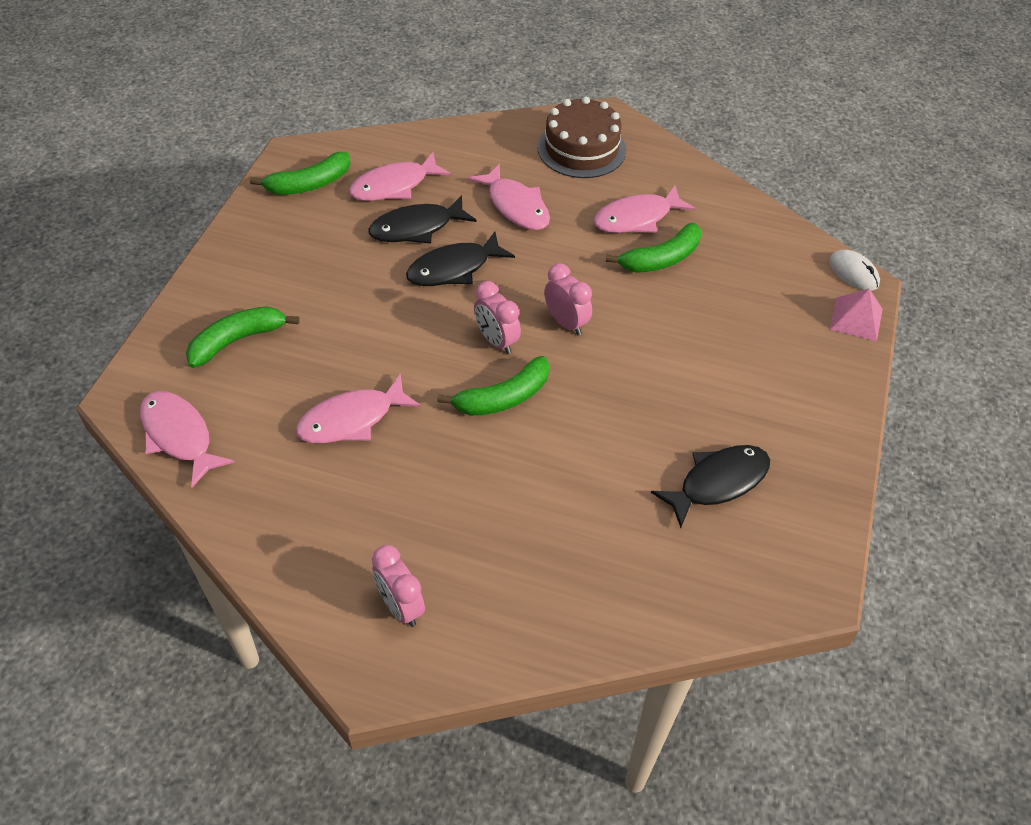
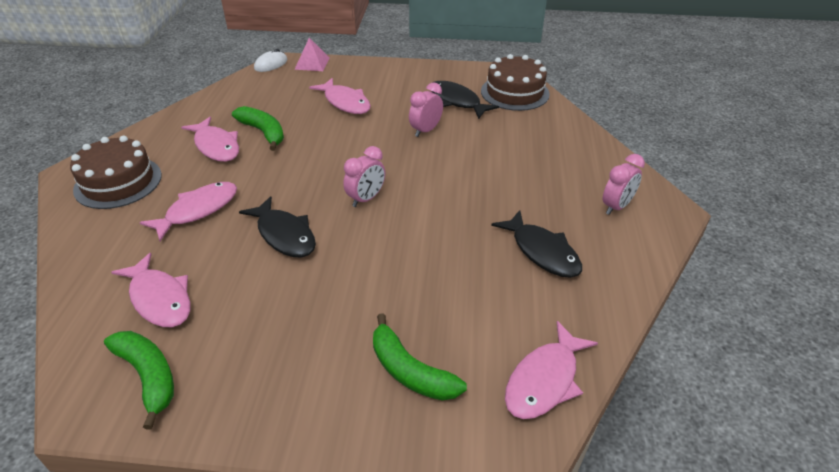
camera: 100 degrees left, 10 degrees down
(351, 419) = (475, 263): pink fish -> pink fish (345, 102)
(416, 228) = (228, 269): black fish -> black fish (542, 252)
(503, 398) = (422, 188): green banana -> none
(566, 323) = (338, 168): pink clock -> pink clock (425, 130)
(739, 574) = (514, 92): none -> brown cake

